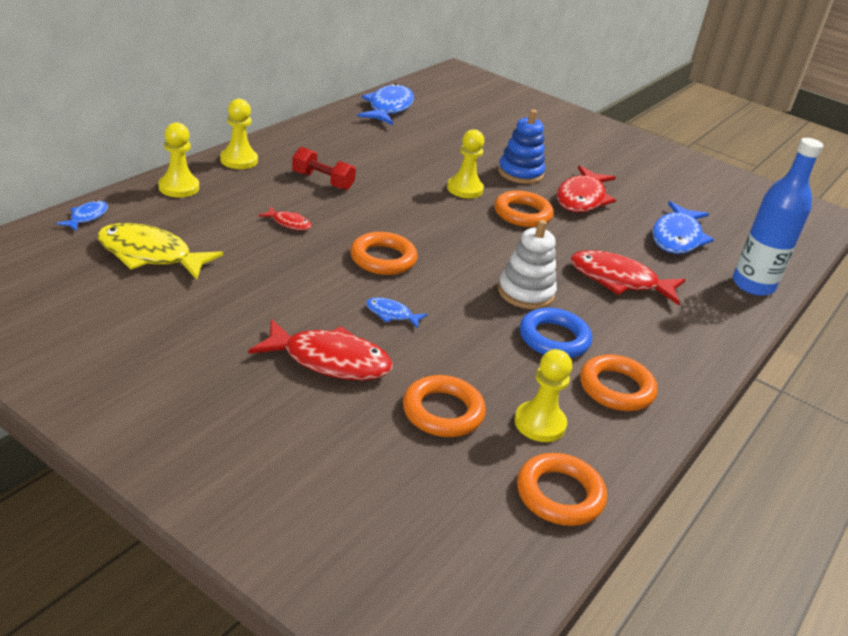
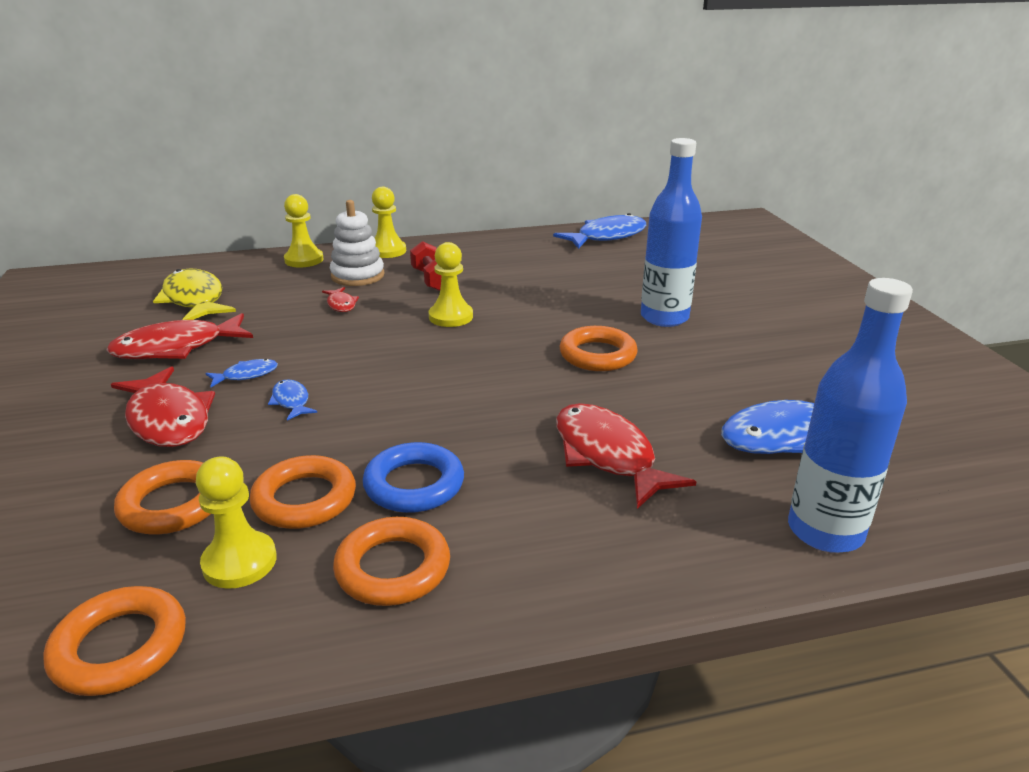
camera: 45 degrees right, 5 degrees down
(87, 217) = (203, 265): blue fish -> blue fish (246, 375)
(383, 259) = (371, 354): orange ring -> orange ring (304, 499)
(464, 189) = (568, 317): yellow pawn -> yellow pawn (451, 317)
(520, 173) = (664, 317): blue stacking toy -> blue bottle
(525, 293) = (464, 429): white stacking toy -> white stacking toy (357, 276)
(582, 198) = (706, 359): red fish -> red fish (176, 348)

